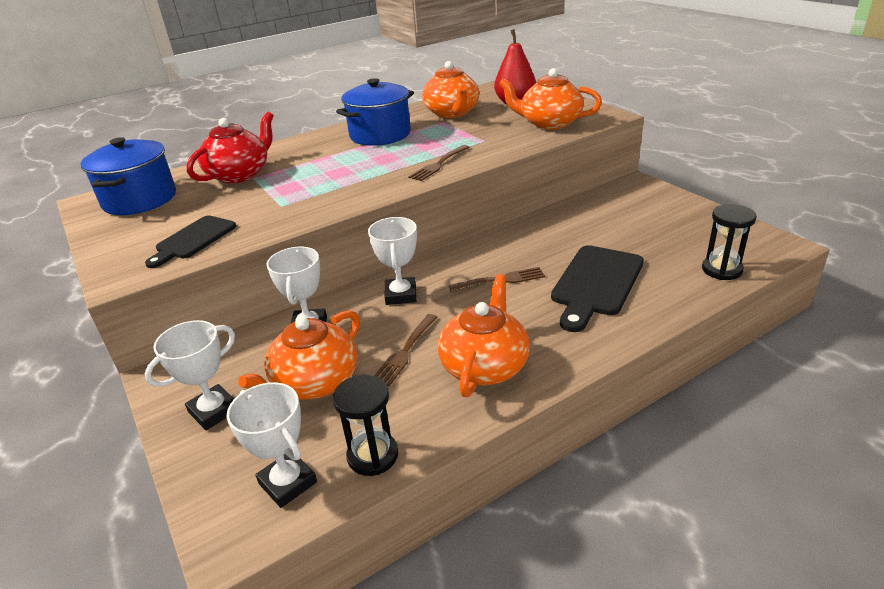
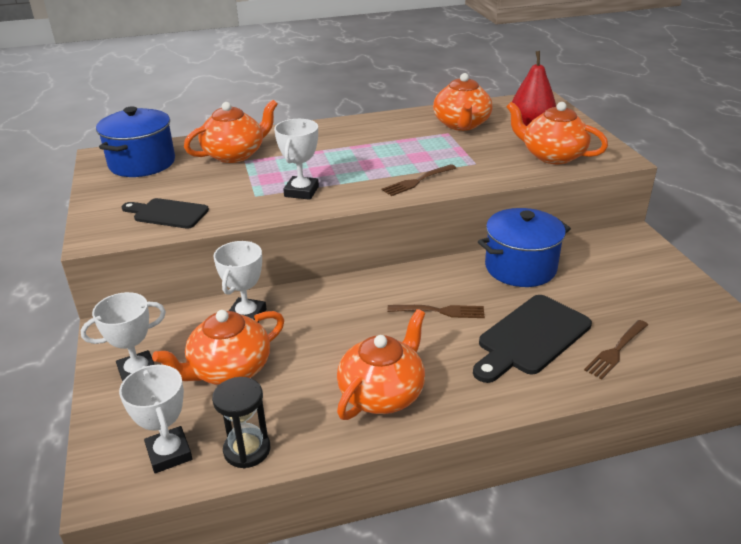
camera: 15 degrees right, 0 degrees up
(193, 239) = (168, 213): black cutting board -> black cutting board turned 60 degrees clockwise
(240, 174) = (235, 154): red teapot -> orange teapot
(380, 135) = (380, 136): blue pot -> blue pot (520, 267)
(401, 295) = (341, 304): white trophy -> white trophy (301, 192)
(405, 352) = (318, 361): brown fork -> brown fork (616, 351)
(722, 270) = (670, 354): black hourglass -> none

